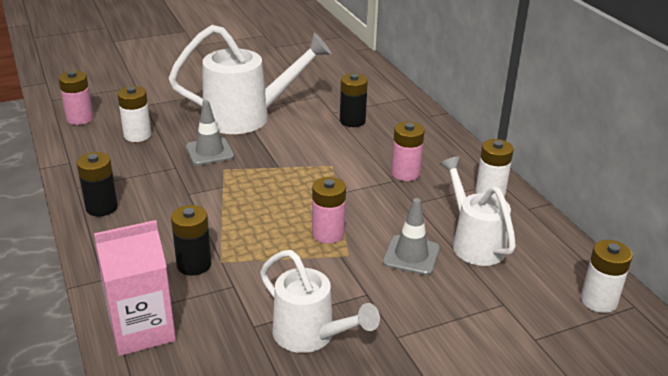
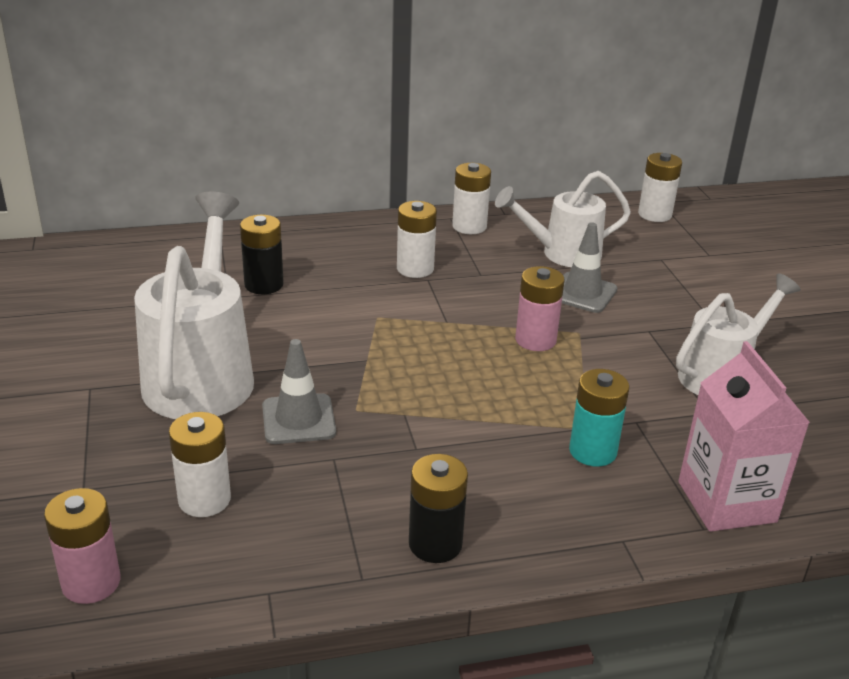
camera: 80 degrees left, 0 degrees up
(194, 264) = (592, 451): black battery -> turquoise battery
(405, 173) = (415, 269): pink battery -> white battery

